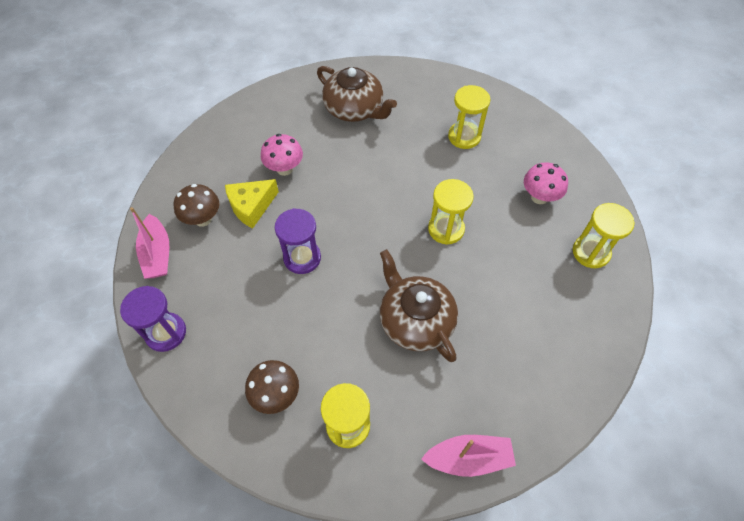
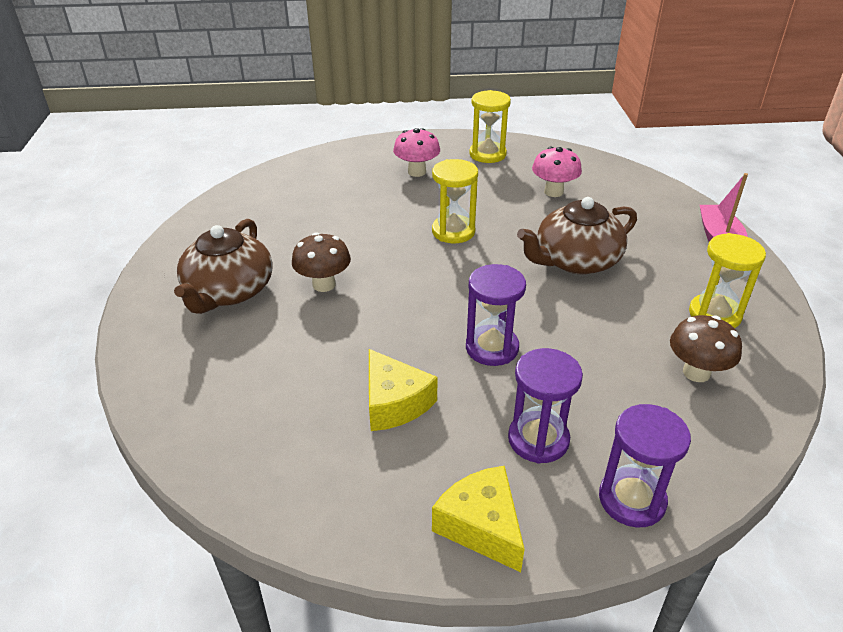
camera: 85 degrees left, 20 degrees down
(157, 254) = (481, 526): pink boat -> yellow cheese
(203, 219) = (412, 464): brown mushroom -> brown mushroom (324, 284)
(217, 284) = (538, 439): none -> purple hourglass
(284, 169) = (326, 365): pink mushroom -> pink mushroom (553, 192)
(354, 109) = (229, 291): brown teapot -> brown teapot turned 150 degrees clockwise
(464, 137) = (316, 208): yellow hourglass -> none

